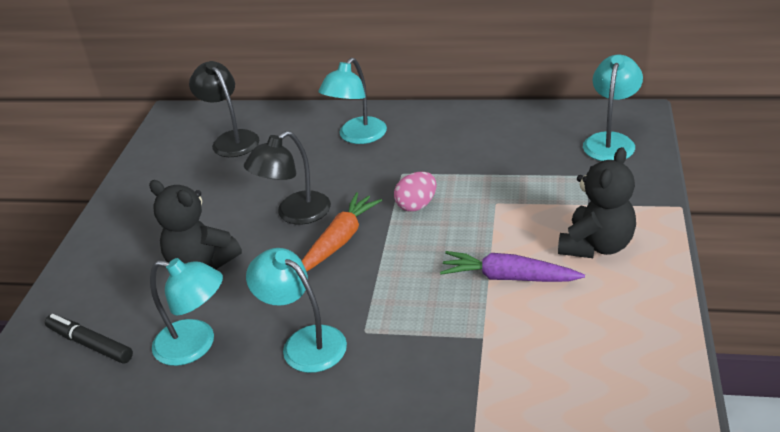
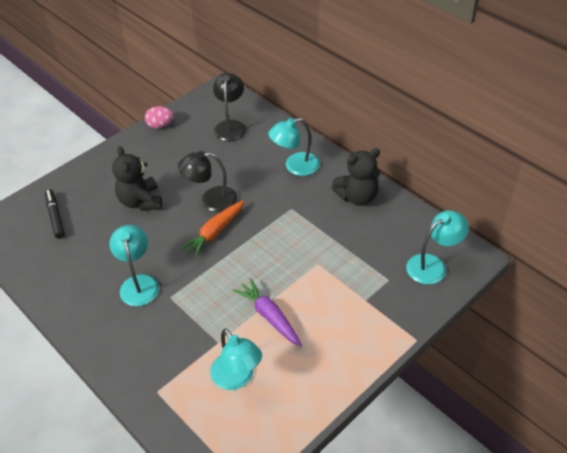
camera: 35 degrees right, 10 degrees up
(196, 345) = (94, 249): turquoise lamp -> turquoise lamp (237, 378)
(339, 240) = (215, 232): orange carrot -> orange carrot turned 150 degrees clockwise
(416, 205) = (275, 236): pink egg -> pink egg (160, 125)
(596, 245) = (337, 330): black teddy bear -> black teddy bear (357, 197)

